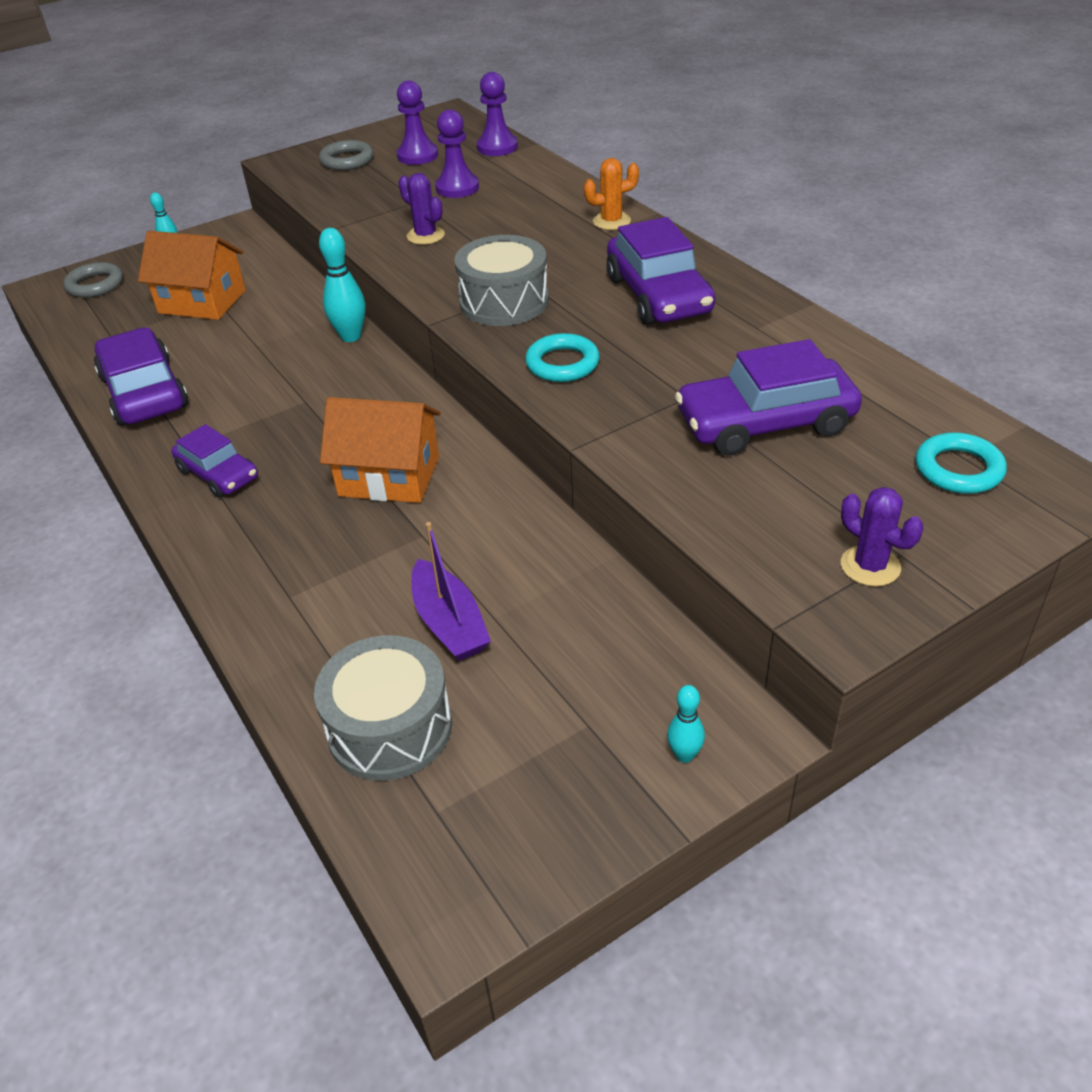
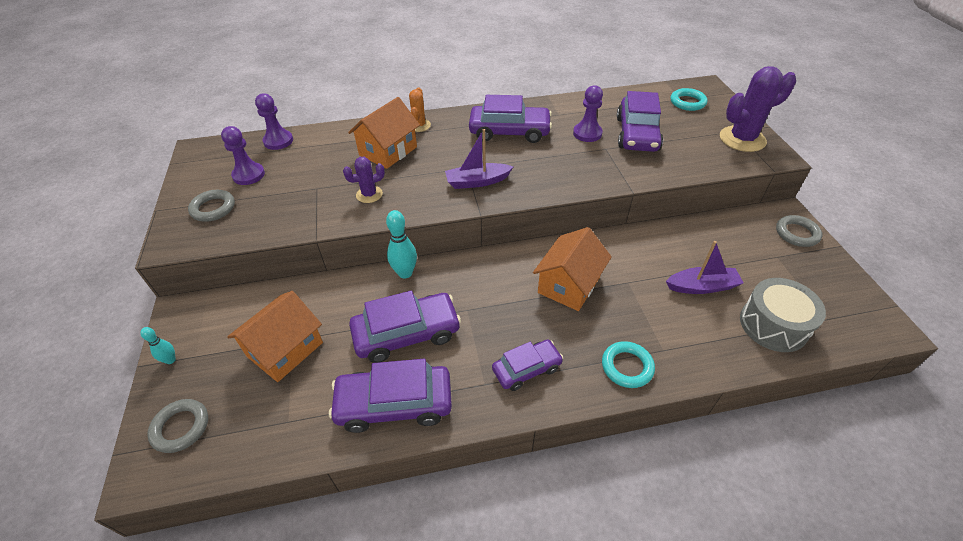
camera: 70 degrees left, 5 degrees up
(249, 369) = (407, 333): none -> purple car
(457, 188) = (317, 168): purple pawn -> purple pawn (587, 133)
(504, 302) = (477, 182): grey drum -> purple boat
(529, 219) = (388, 151): none -> orange house
(562, 363) = (555, 177): turquoise ring -> turquoise ring (627, 367)
(684, 755) = (797, 233): turquoise bowling pin -> grey ring
(870, 566) = (742, 139): purple cactus -> purple cactus, size x1.85

